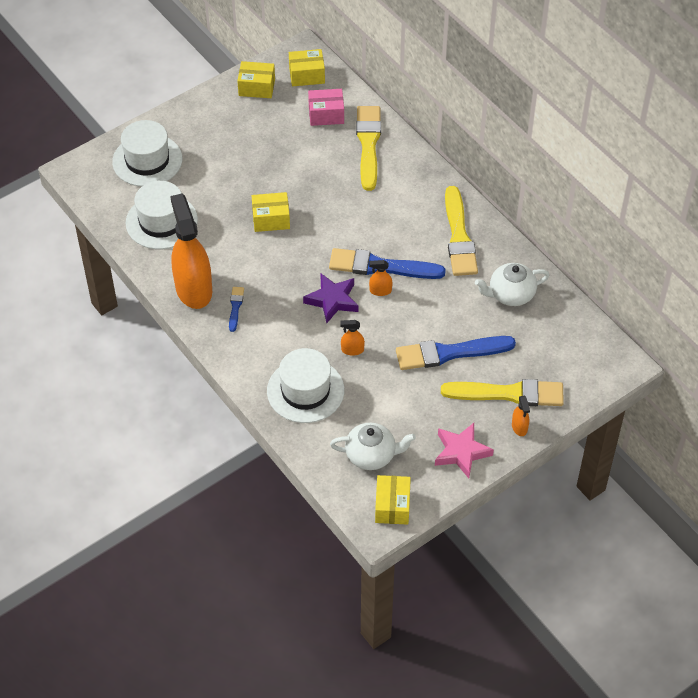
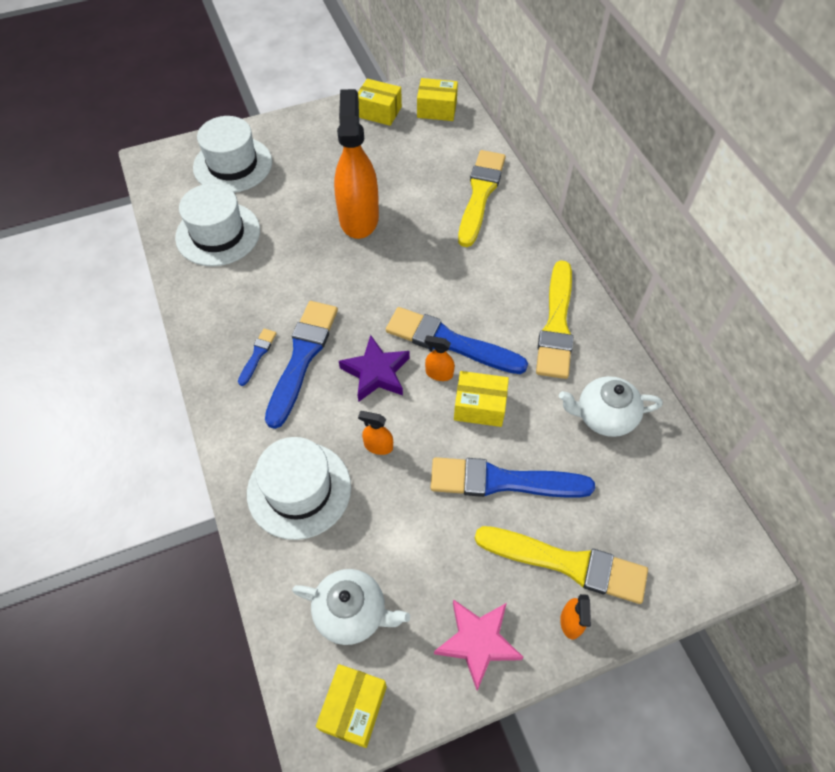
camera: 15 degrees right, 5 degrees up
(193, 289) = (218, 321): orange spray bottle -> orange spray bottle (359, 217)
(271, 219) = (340, 257): yellow box -> yellow box (479, 406)
(271, 302) = (302, 357): none -> blue brush
(326, 114) = (443, 153): pink box -> none

